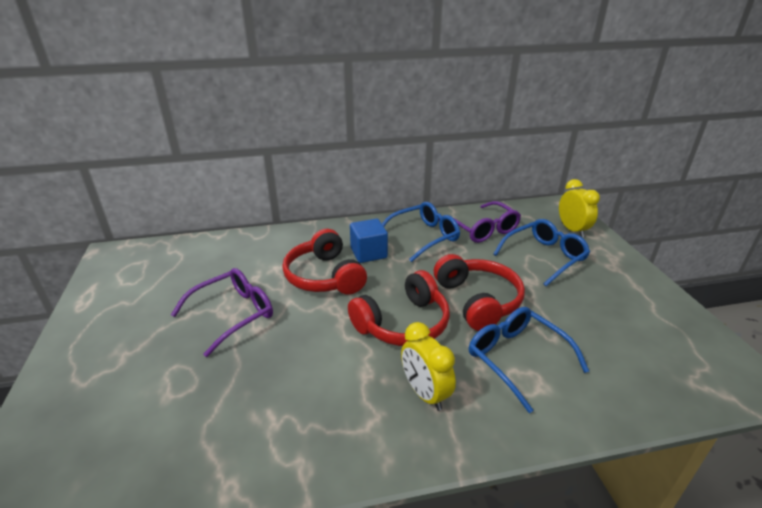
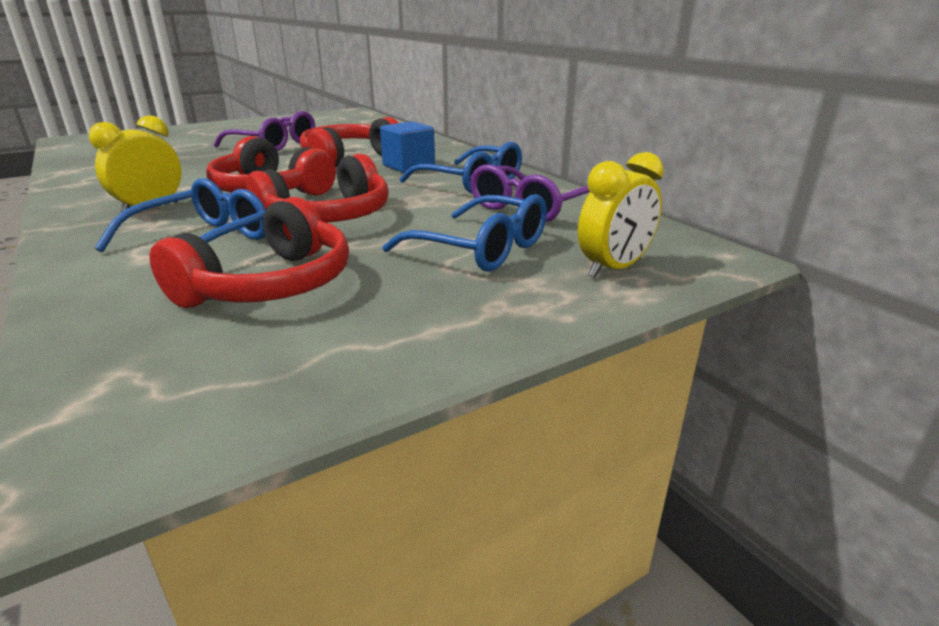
camera: 70 degrees right, 5 degrees down
(589, 330) = (270, 284): none -> red headphones

